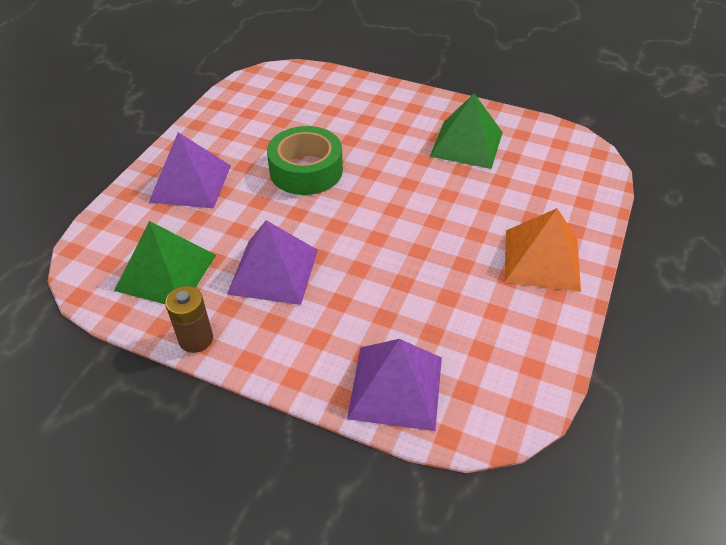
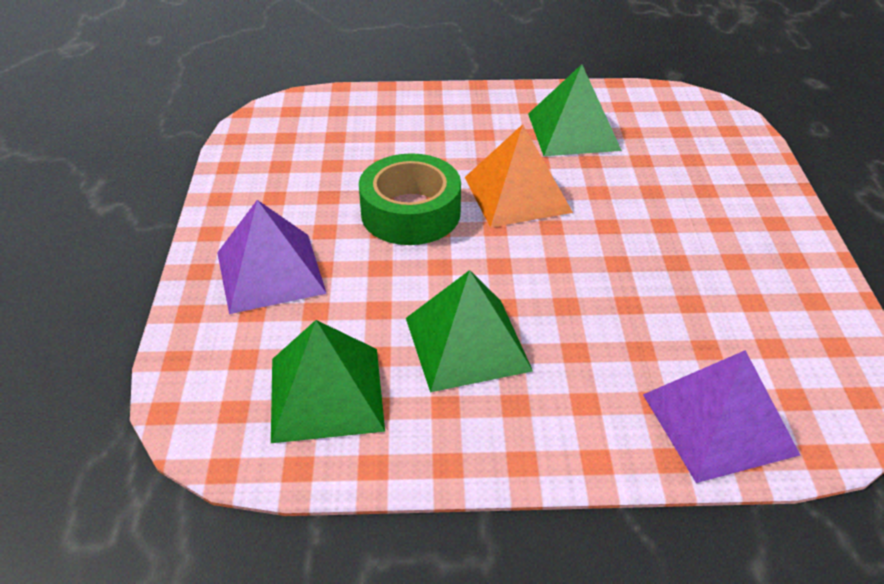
camera: 25 degrees left, 5 degrees down
(196, 339) = (435, 462): brown battery -> none
(273, 271) = (467, 343): purple pyramid -> green pyramid
(542, 259) = (752, 230): orange pyramid -> orange pyramid (517, 194)

